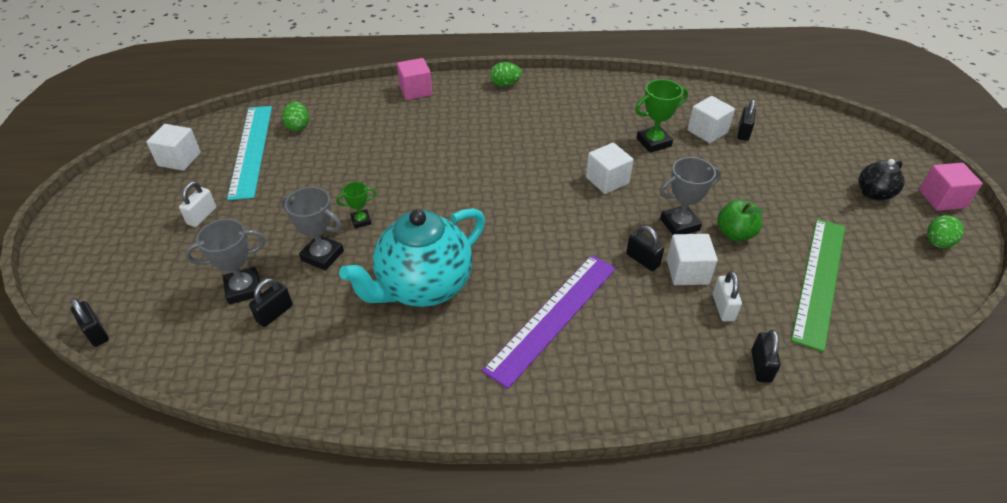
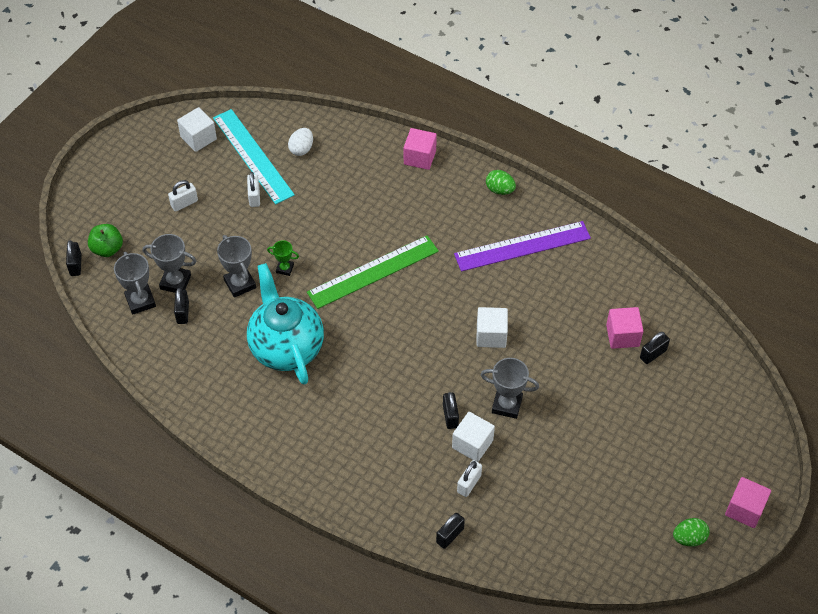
camera: 35 degrees right, 10 degrees up
(211, 328) = (140, 301): none -> grey trophy
(251, 150) = (252, 156): turquoise ruler -> turquoise ruler turned 60 degrees counterclockwise
(274, 313) = (183, 312): black padlock -> black padlock turned 75 degrees counterclockwise
(278, 179) = (254, 197): none -> white padlock
(298, 126) = (301, 149): green egg -> white egg
(423, 286) = (286, 348): turquoise teapot -> turquoise teapot turned 75 degrees clockwise
(553, 316) = (350, 420): purple ruler -> purple ruler (522, 246)
(653, 142) = (565, 321): green trophy -> none
(707, 131) = (622, 335): white cube -> pink cube
(735, 233) = (540, 437): green apple -> green apple (107, 249)
(819, 280) = (560, 508): green ruler -> green ruler (373, 271)
(874, 193) = (693, 471): black teapot -> none

